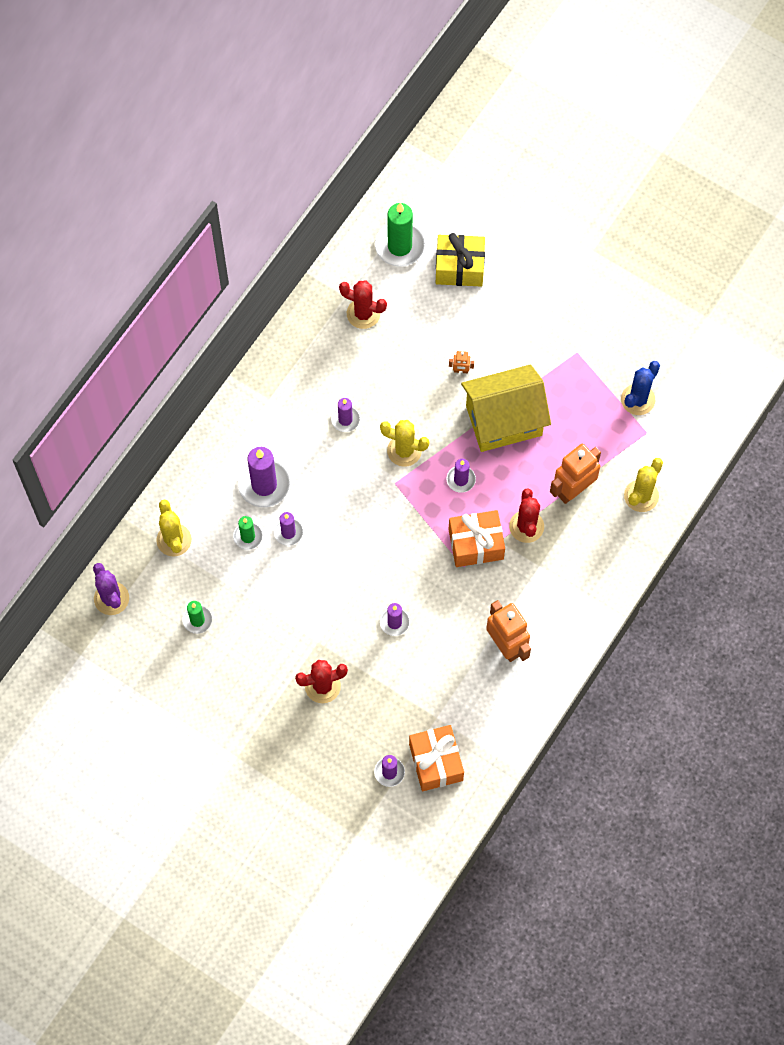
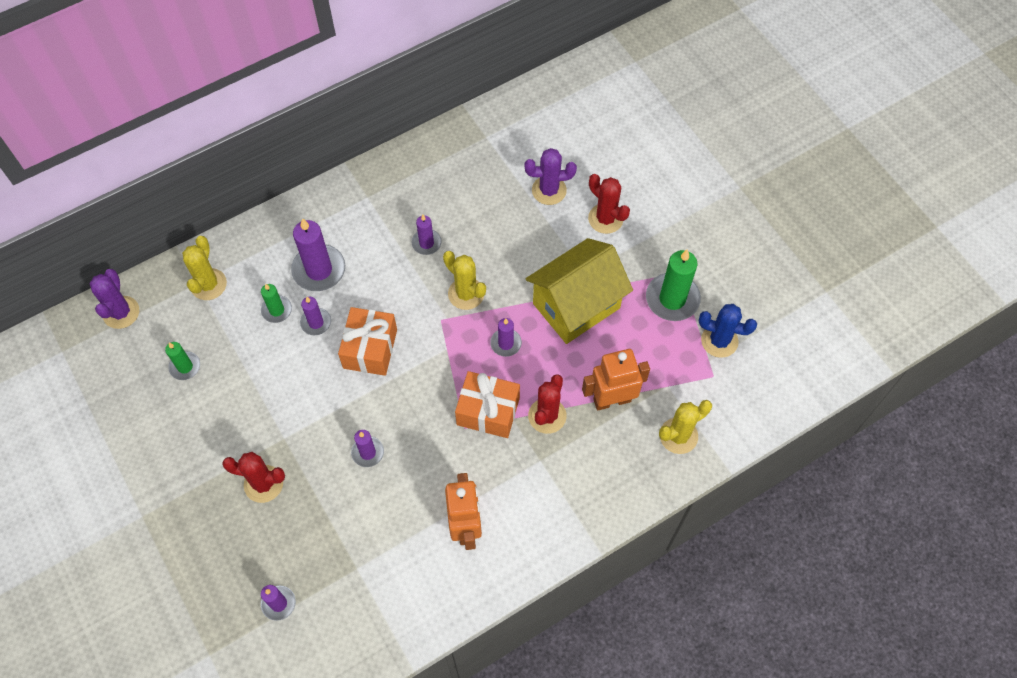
camera: 25 degrees right, 5 degrees down
(363, 313) = (494, 158): red cactus -> red cactus (605, 219)
(399, 246) = (559, 114): green candle -> green candle (672, 299)
(427, 324) = (549, 190): none -> purple cactus
(436, 762) = (330, 615): orange gift -> orange gift (370, 349)
(459, 267) = (604, 153): yellow gift -> none
(461, 370) = (558, 243): orange robot -> none
(504, 420) = (576, 306): yellow house -> yellow house turned 45 degrees counterclockwise
(638, 399) = (719, 341): blue cactus -> blue cactus turned 45 degrees clockwise

